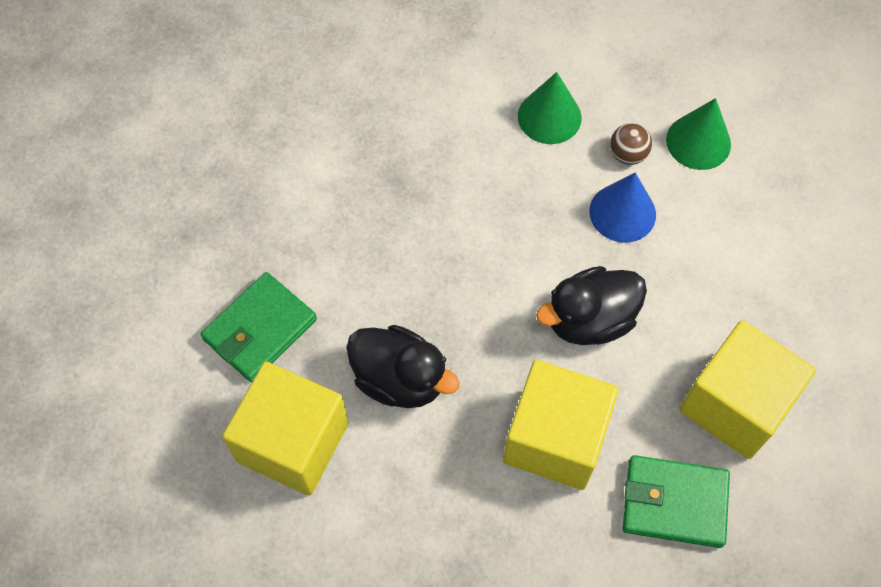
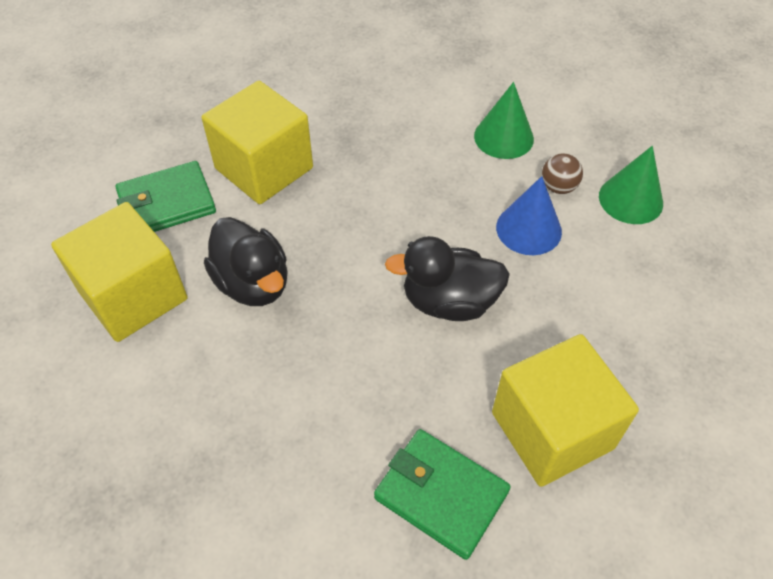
camera: 25 degrees right, 10 degrees down
(555, 438) = (359, 387): yellow cube -> yellow cube (264, 168)

